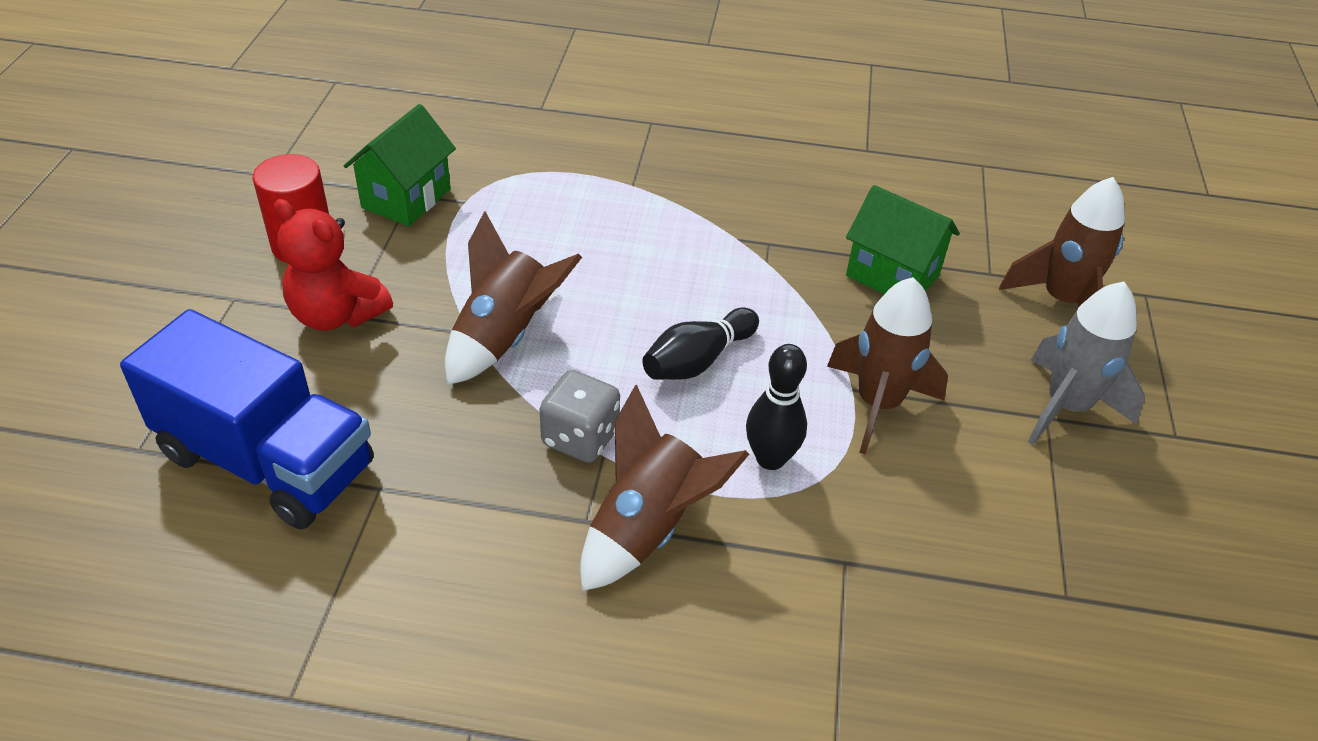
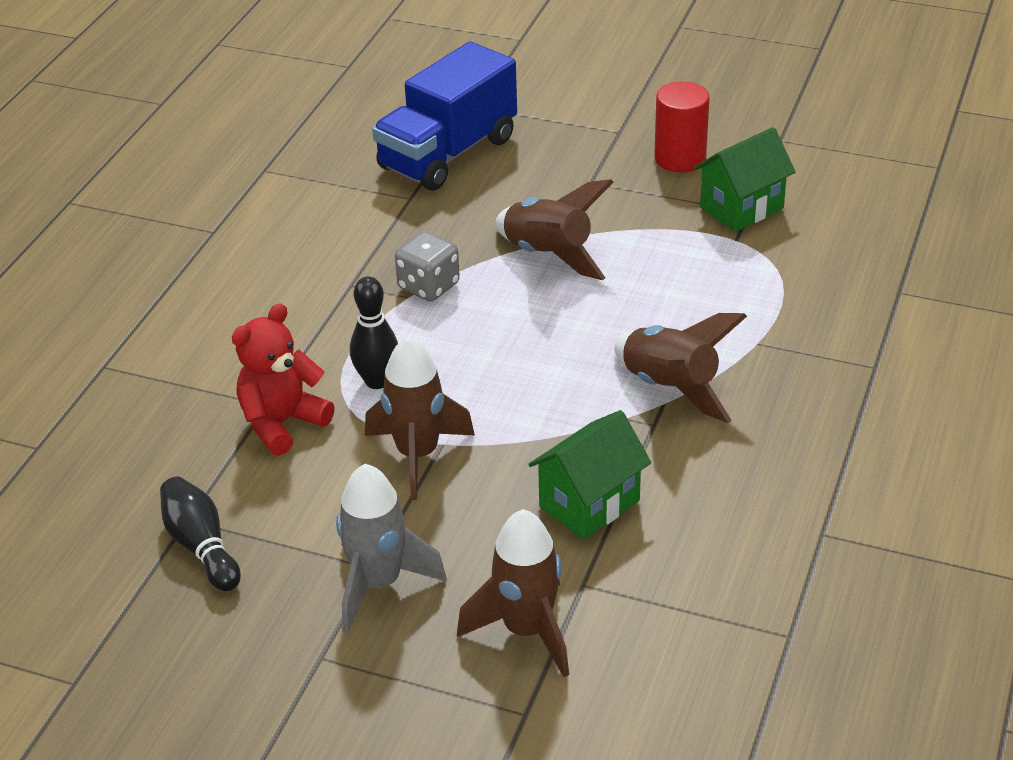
camera: 105 degrees right, 5 degrees down
(336, 315) = (591, 176): red teddy bear -> red teddy bear (282, 423)
(406, 198) = (741, 208): green house -> green house turned 75 degrees counterclockwise
(648, 528) = (332, 311): brown rocket -> brown rocket (670, 388)
(697, 361) = (497, 355): black bowling pin -> black bowling pin (201, 546)

